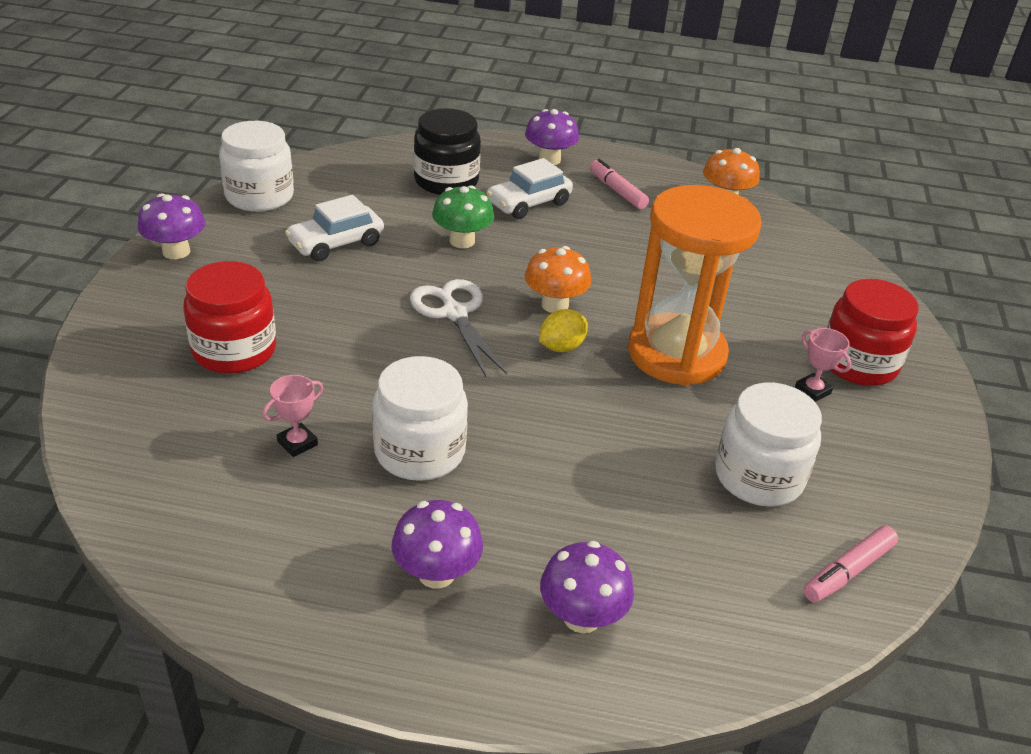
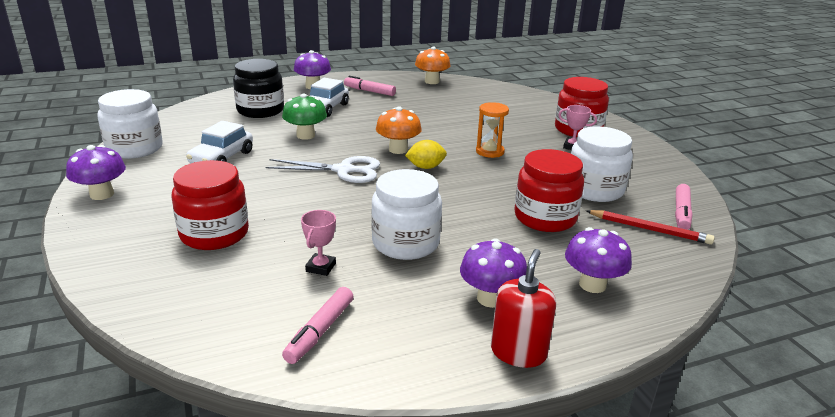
camera: 30 degrees left, 10 degrees down
(220, 524) = (320, 331): none -> pink marker
(392, 657) = (518, 352): none -> red soap dispenser
(454, 313) = (343, 170): white scissors -> white scissors turned 150 degrees clockwise
(561, 347) = (425, 167): yellow lemon -> yellow lemon turned 60 degrees clockwise
(634, 491) = (545, 218): none -> red jar
(676, 354) = (490, 152): orange hourglass -> orange hourglass, size x0.44
(763, 576) = (650, 230): none -> red pencil

